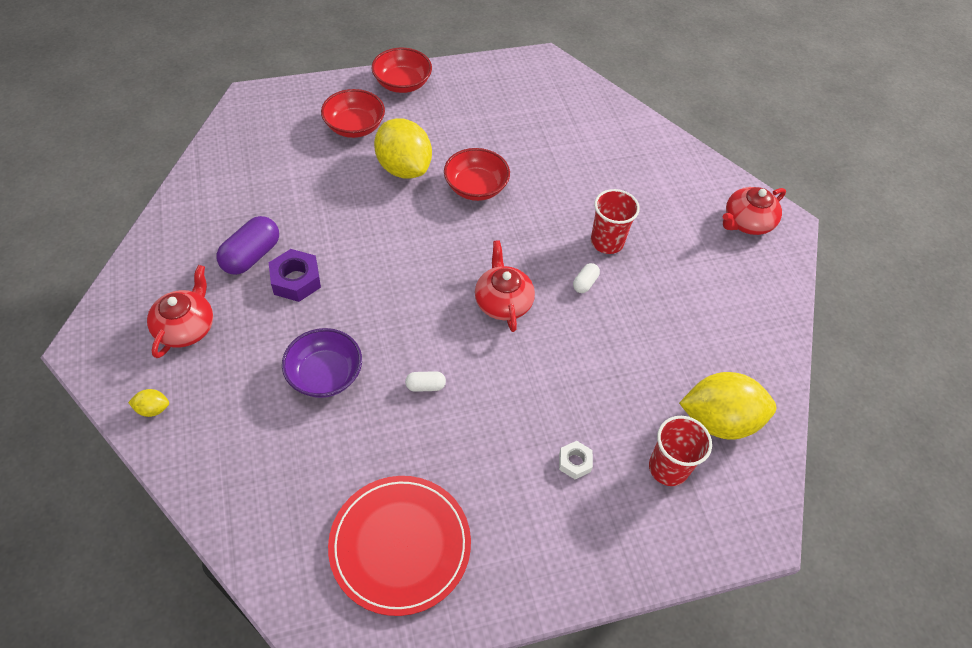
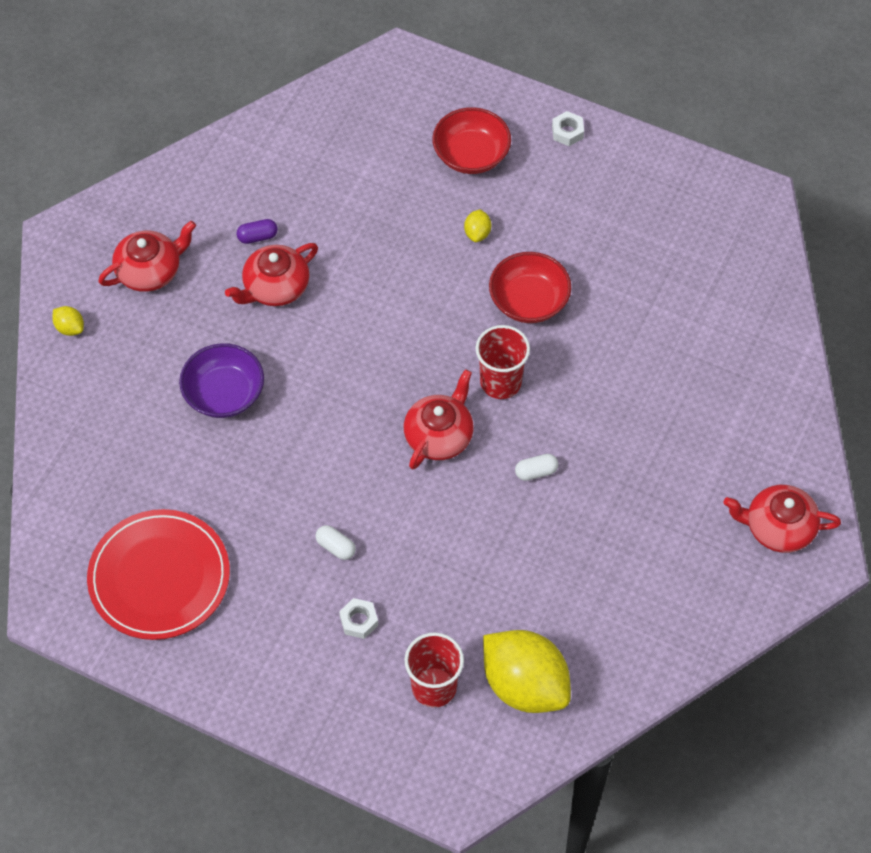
camera: 45 degrees right, 5 degrees up
(251, 256) = (257, 237): purple capsule -> purple capsule, size x0.51
(296, 280) = (275, 287): purple nut -> red teapot
(402, 83) = (567, 132): red bowl -> white nut
(404, 168) = (477, 233): yellow lemon -> yellow lemon, size x0.41
(425, 386) = (297, 464): white capsule -> white capsule (336, 547)
(607, 242) = (603, 446): red cup -> red cup (500, 382)

